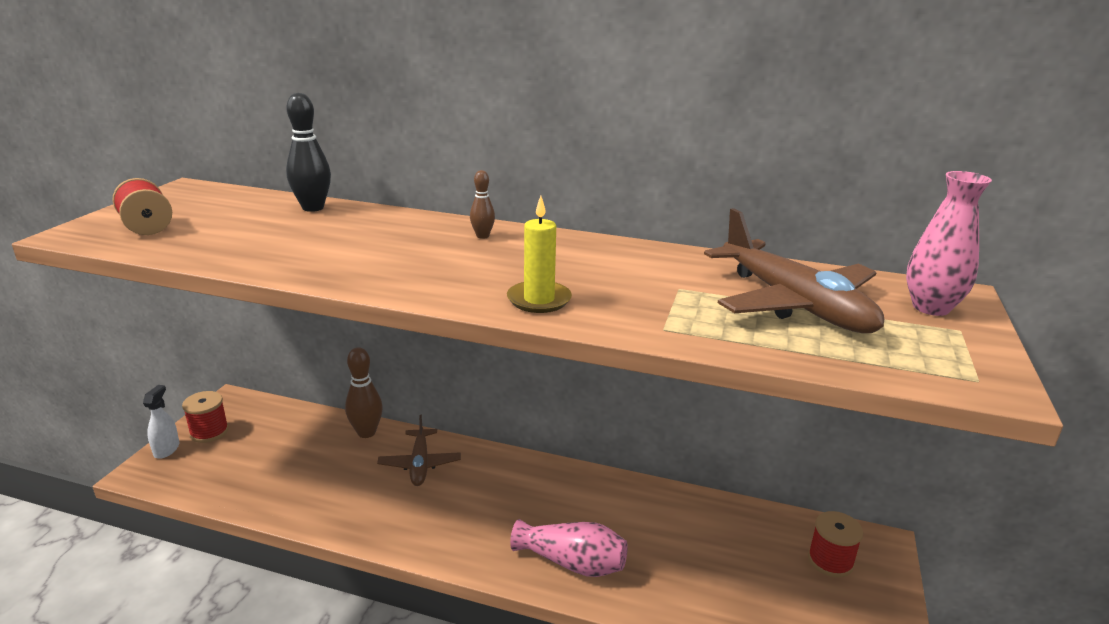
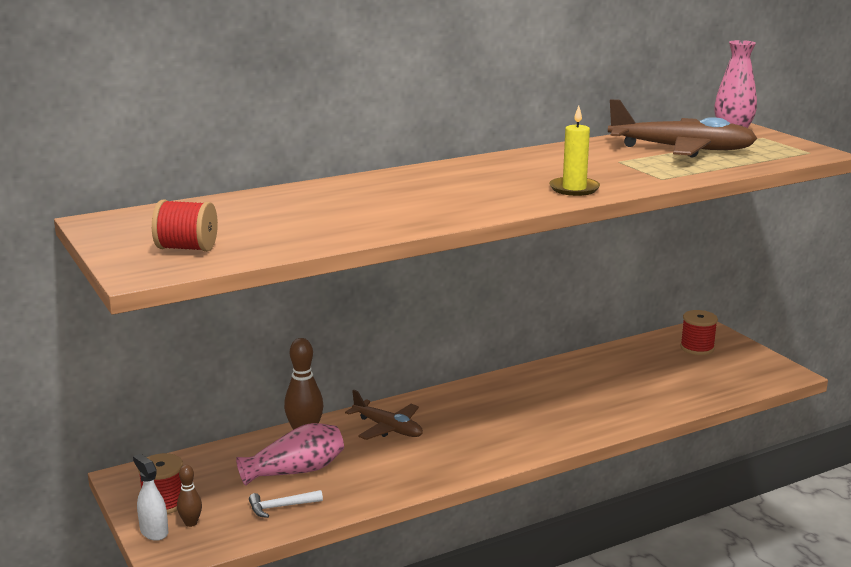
camera: 45 degrees left, 5 degrees down
(246, 482) = (281, 507): none -> white hammer
(313, 208) = (266, 197): black bowling pin -> none
(482, 236) = (441, 173): brown bowling pin -> brown bowling pin (191, 523)
(572, 563) = (583, 419): pink vase -> pink vase (296, 471)

